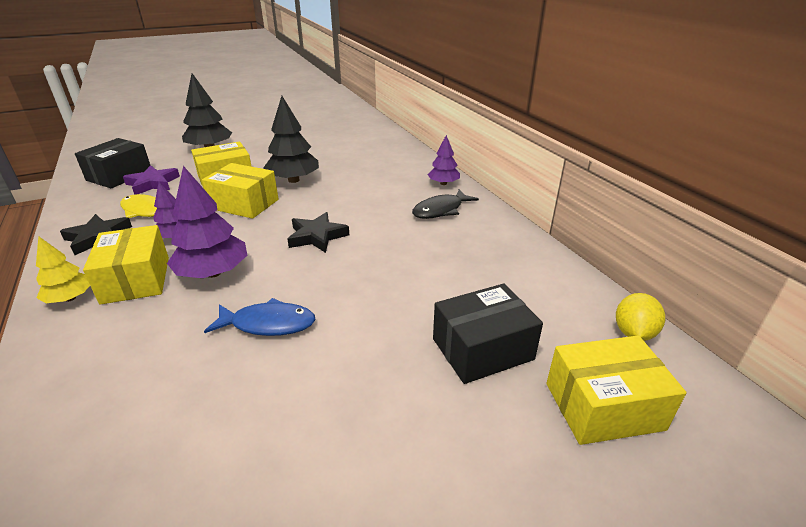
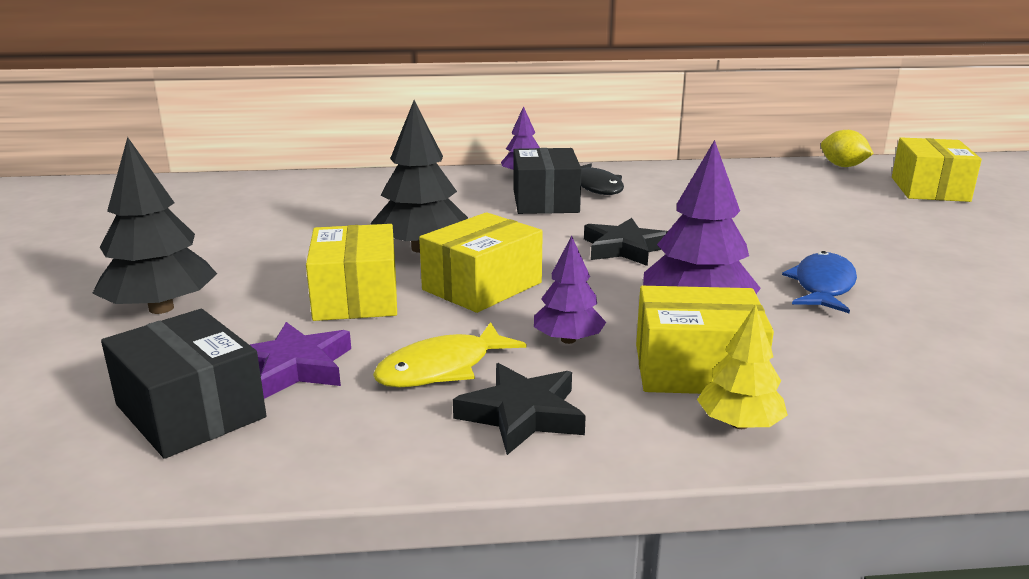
camera: 70 degrees left, 10 degrees down
(482, 349) = (865, 209): black box -> black box (545, 201)

